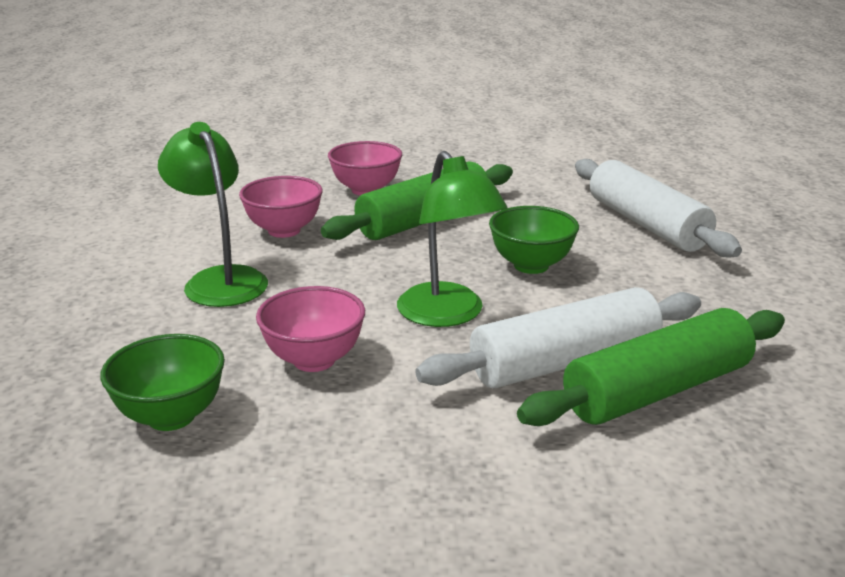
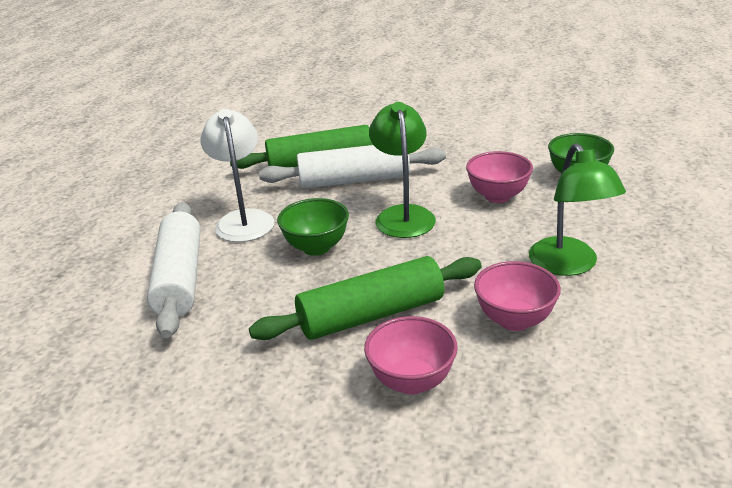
camera: 160 degrees left, 5 degrees up
(662, 285) = (243, 219): none -> white lamp

